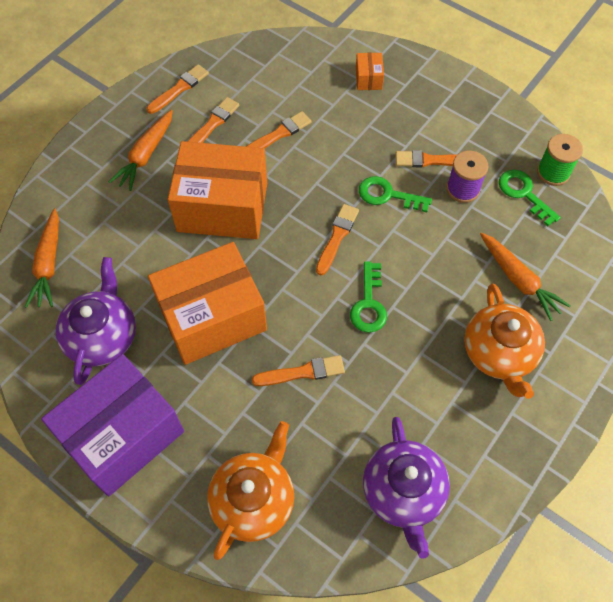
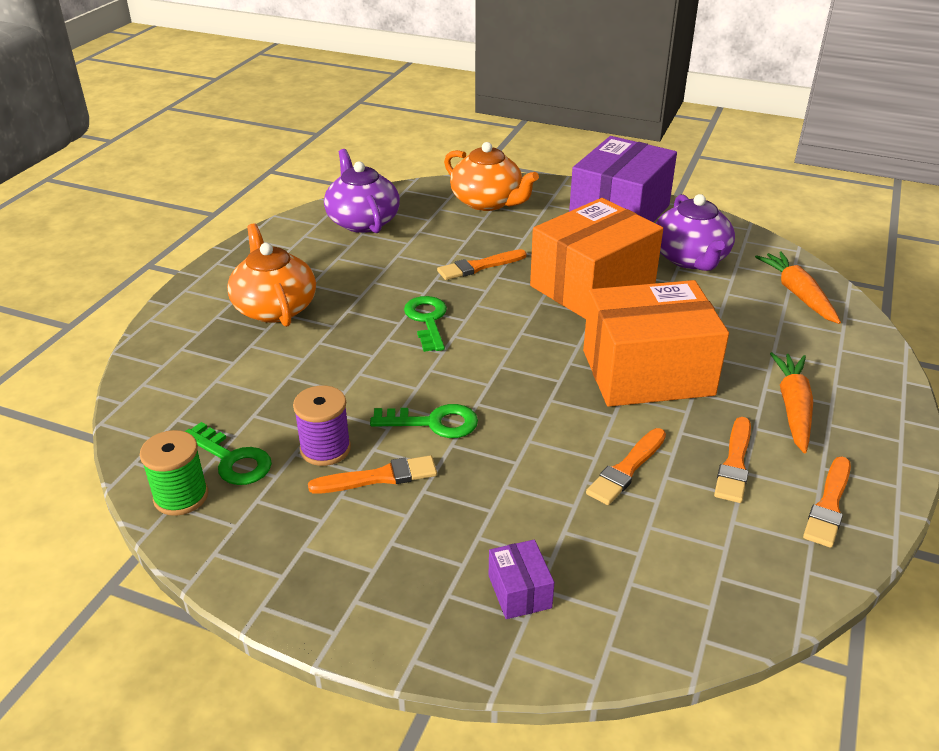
camera: 165 degrees right, 25 degrees down
(254, 499) = (488, 202): orange teapot -> orange teapot turned 60 degrees counterclockwise
(337, 237) = (486, 369): orange brush -> none
(368, 78) = (519, 591): orange box -> purple box
(518, 280) = (248, 367): orange carrot -> none

